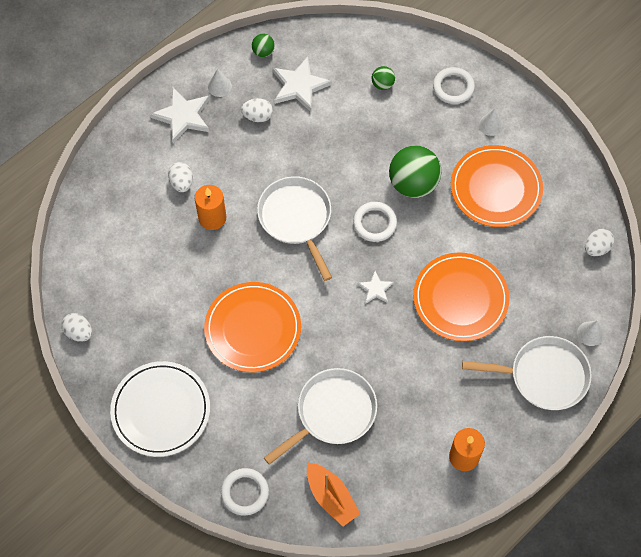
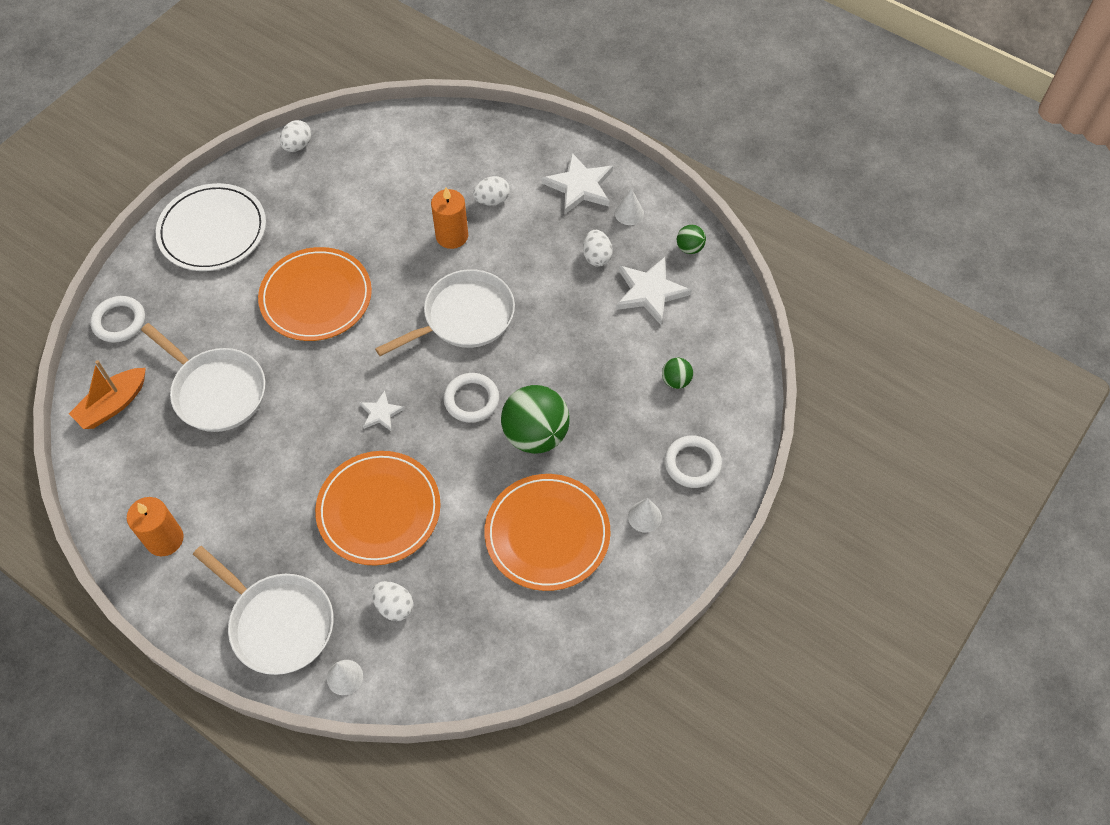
camera: 80 degrees right, 5 degrees down
(544, 376) = (278, 623): white pan -> white pan turned 45 degrees counterclockwise
(596, 248) = (476, 674): white egg -> white egg (394, 606)

